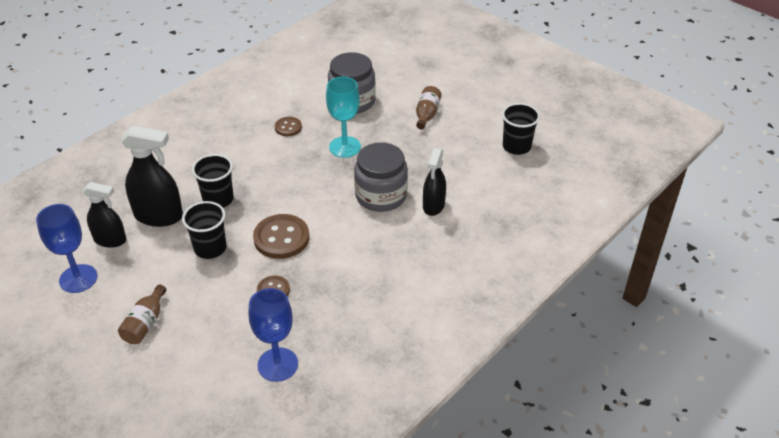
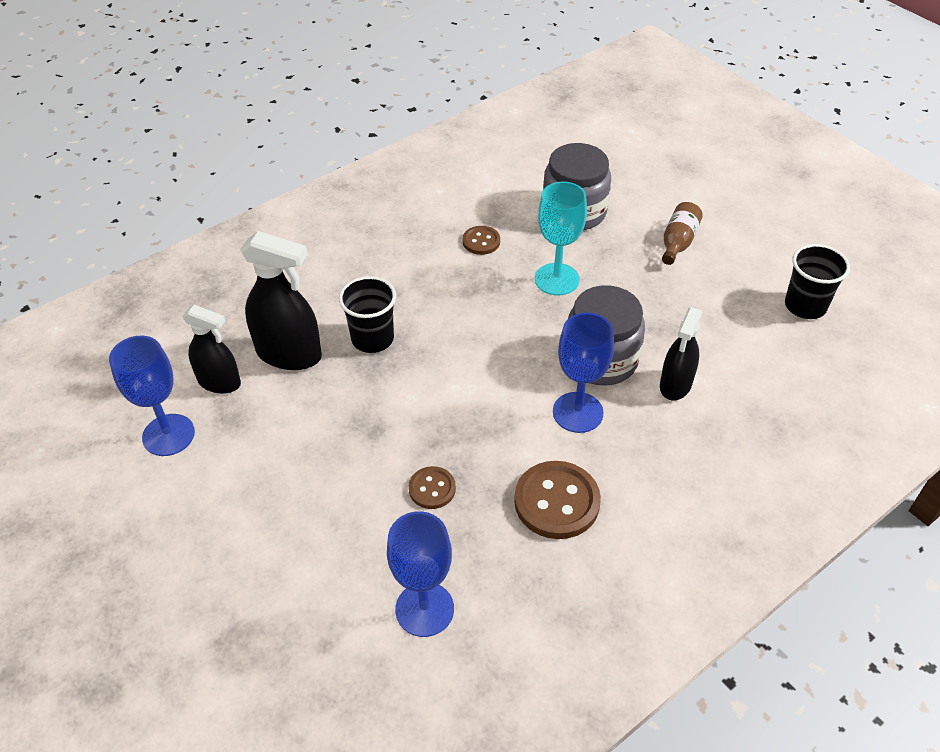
camera: 10 degrees right, 5 degrees up
(145, 323) = (248, 516): brown bottle -> none
(210, 248) = (352, 412): black cup -> none
(281, 238) = (453, 408): brown button -> brown button (556, 502)
(368, 230) = (577, 412): none -> blue goblet

